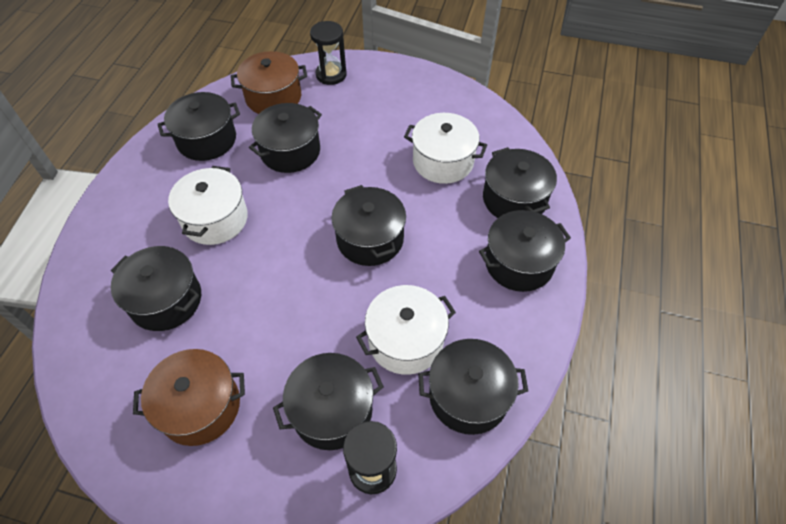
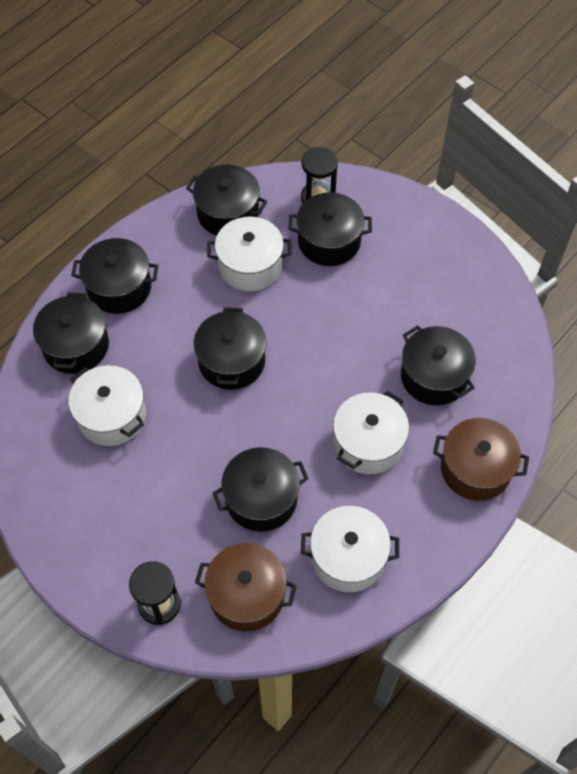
camera: 155 degrees left, 5 degrees up
(200, 406) = (424, 280): brown pot -> brown pot (475, 469)
(206, 140) = (348, 557): black pot -> white pot

